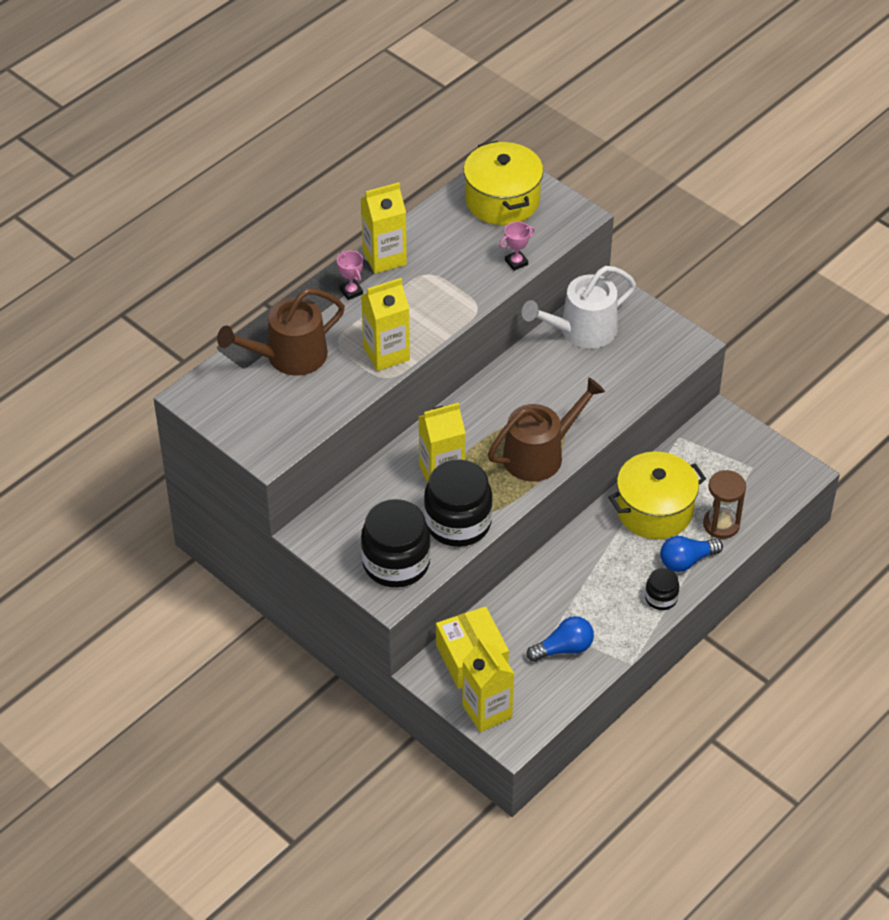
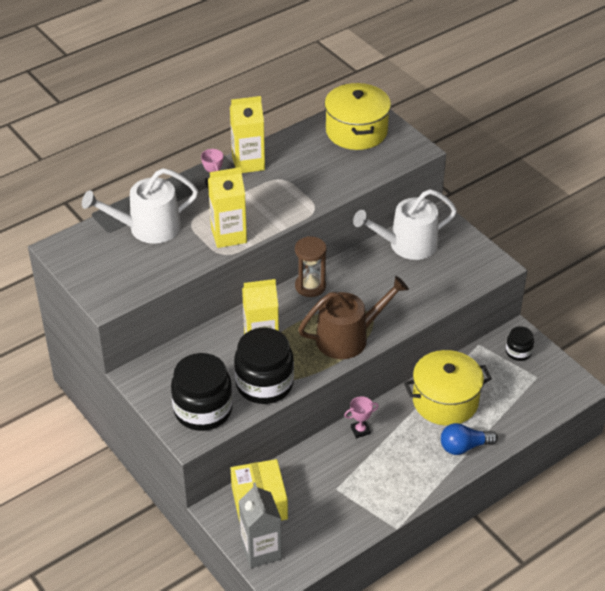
camera: 10 degrees right, 5 degrees down
(289, 356) = (148, 228): brown watering can -> white watering can
(487, 711) = (261, 551): yellow carton -> grey carton
(516, 262) = (356, 178): pink trophy -> pink trophy (360, 430)
(563, 648) = (340, 506): blue light bulb -> none
(661, 598) = (435, 475): black jar -> black jar (518, 352)
(721, 524) = (500, 420): brown hourglass -> brown hourglass (310, 286)

